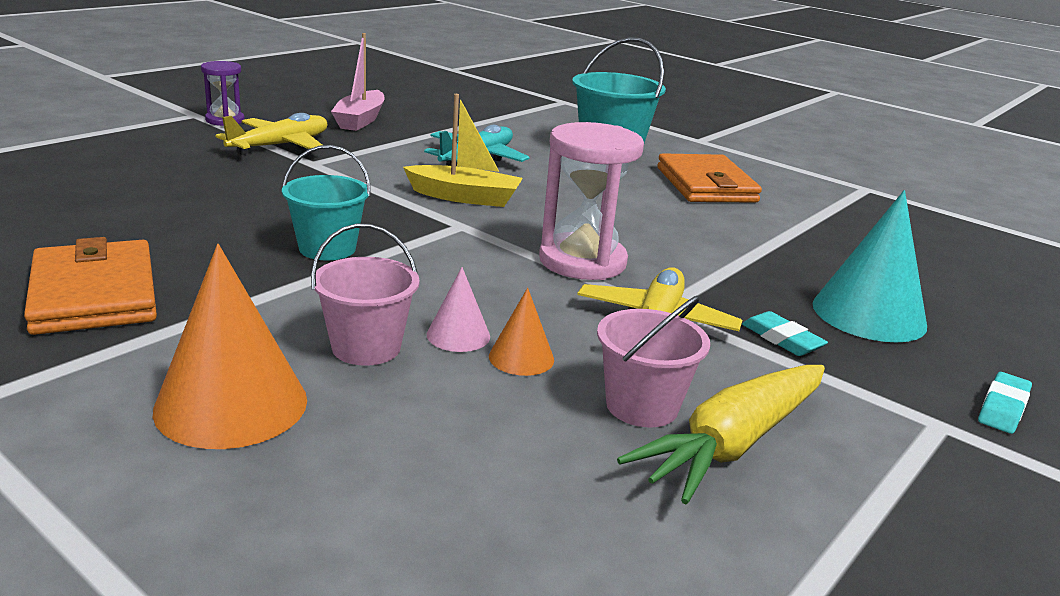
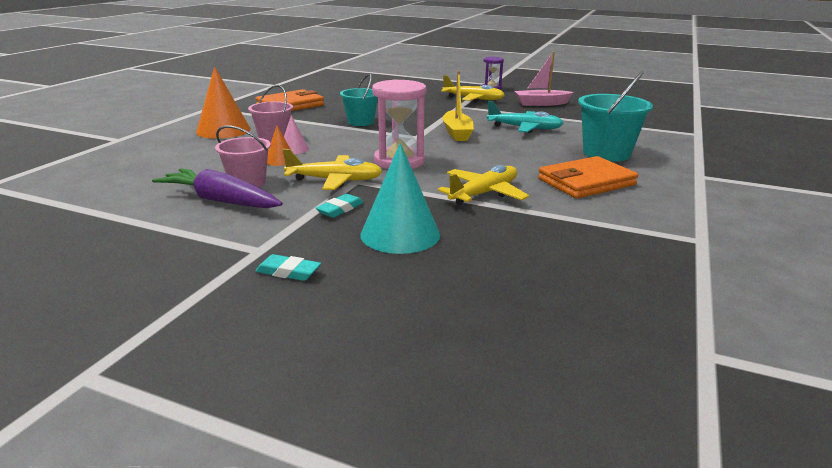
camera: 75 degrees right, 0 degrees up
(732, 444) = (220, 200): yellow carrot -> purple carrot
(733, 240) = (484, 193): none -> yellow plane

